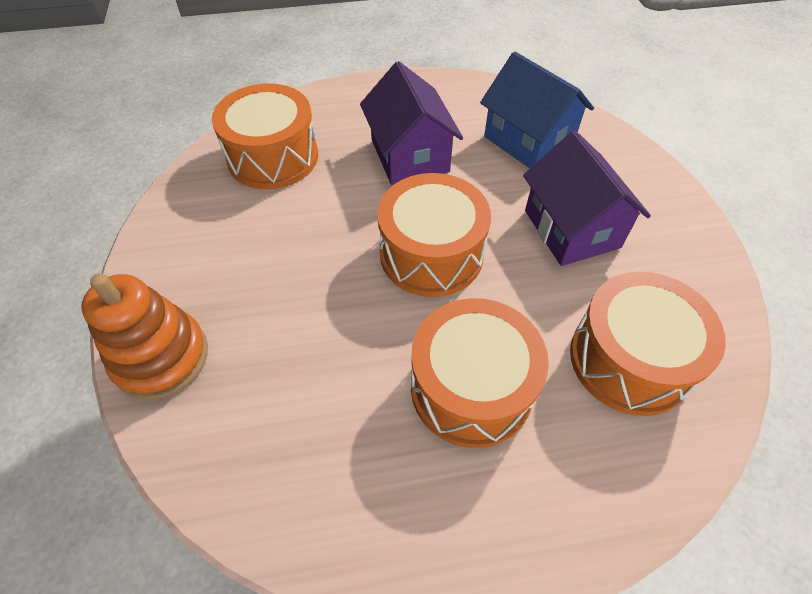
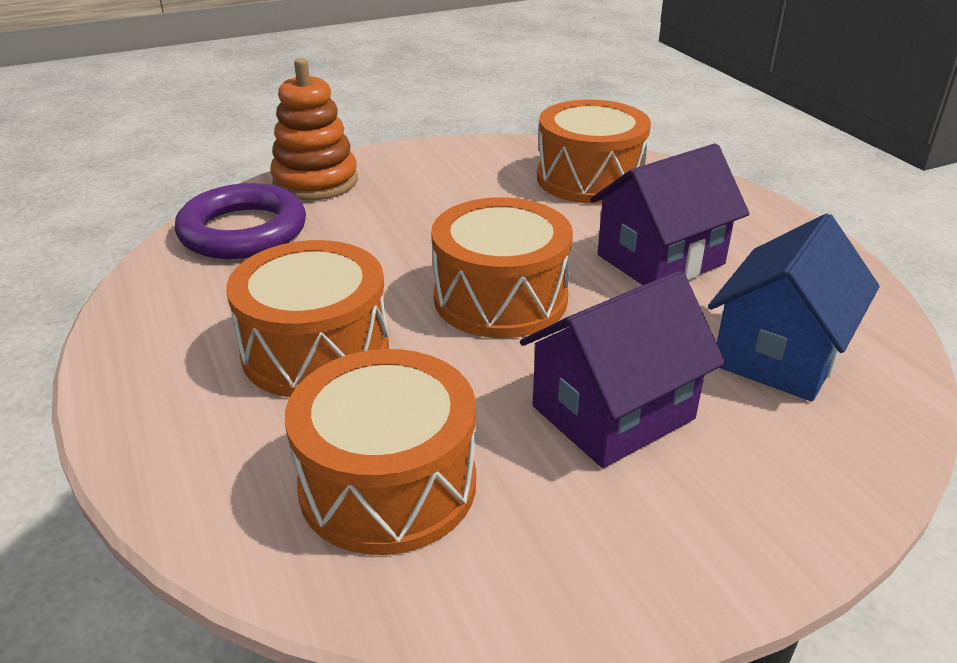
camera: 75 degrees right, 20 degrees down
(239, 437) = (243, 231): none -> purple ring

